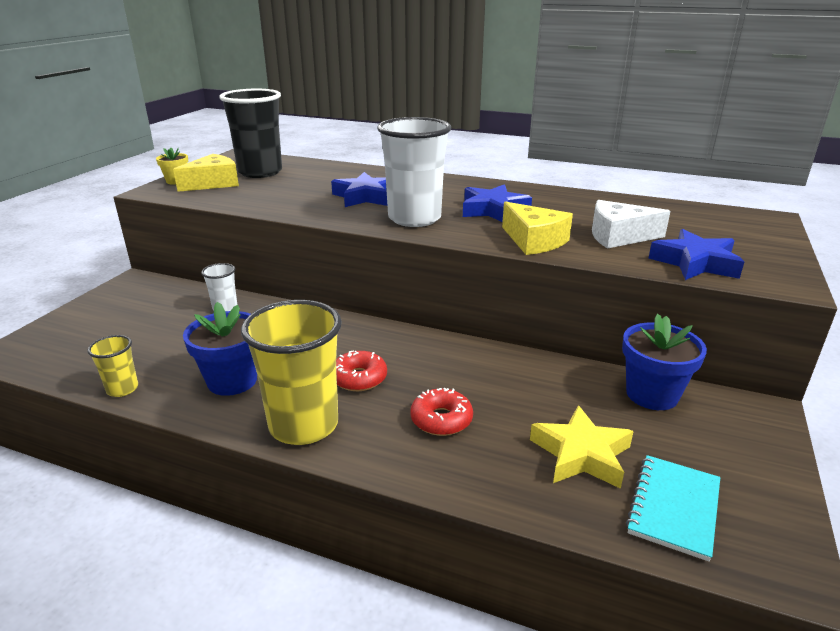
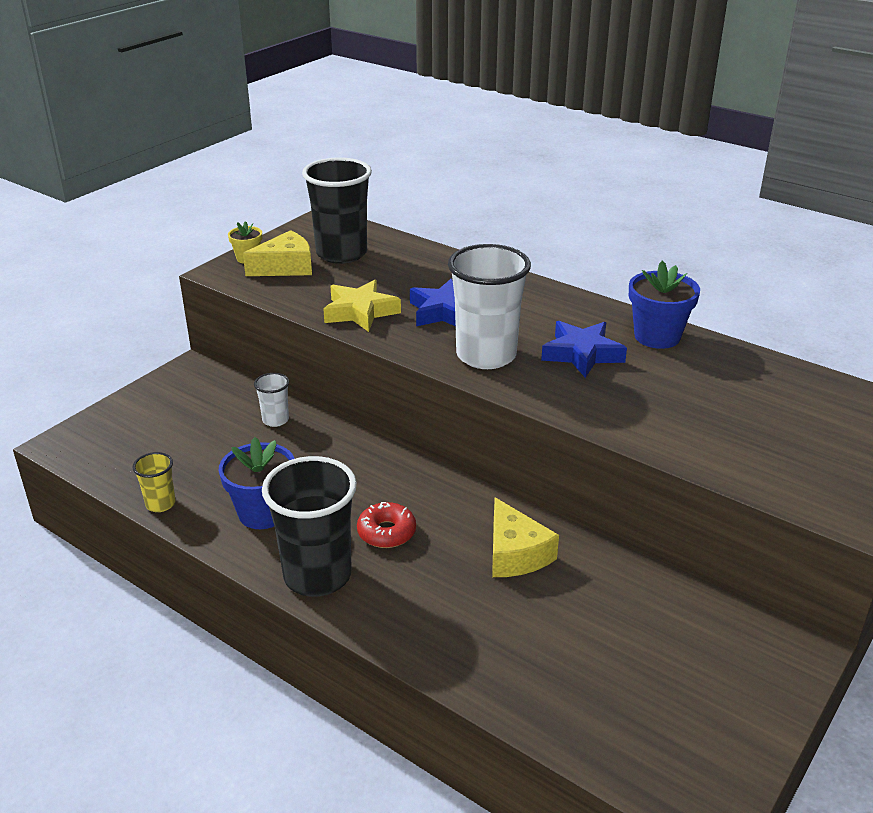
camera: 15 degrees right, 5 degrees up
(303, 425) = (317, 575): yellow cup -> black cup
(441, 420) = (451, 595): red donut -> none
(534, 241) = (603, 410): yellow cheese -> yellow cheese (515, 553)
(581, 454) = (574, 659): yellow star -> yellow star (360, 312)
(618, 236) = (706, 417): white cheese -> none
(652, 394) = (687, 608): blue flower pot -> blue flower pot (657, 336)
(674, 507) = (636, 731): turquoise notebook -> none
(695, 263) = (768, 471): blue star -> none

